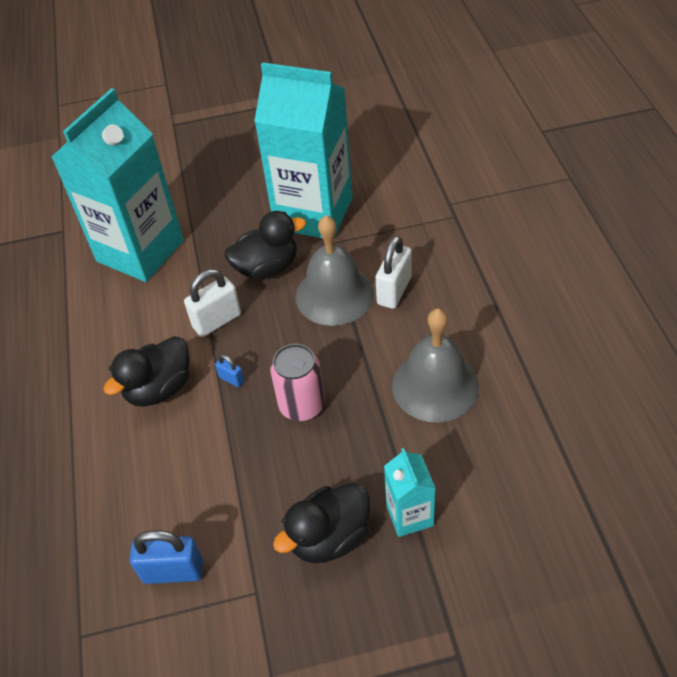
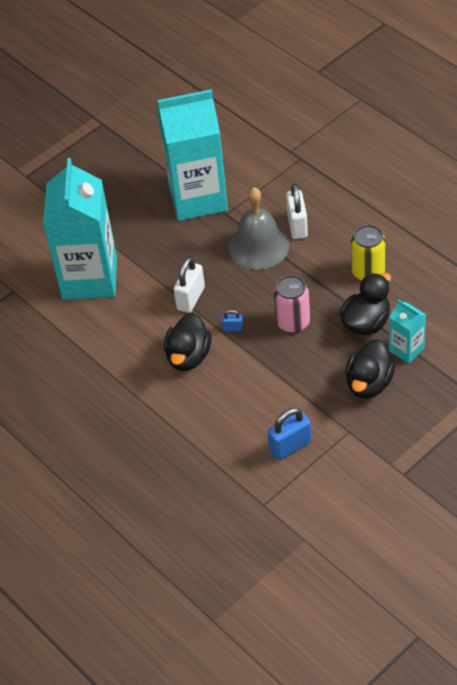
camera: 30 degrees left, 0 degrees up
(267, 268) = (196, 249): black duck -> black duck (366, 322)
(435, 385) = (368, 272): grey bell -> yellow can

